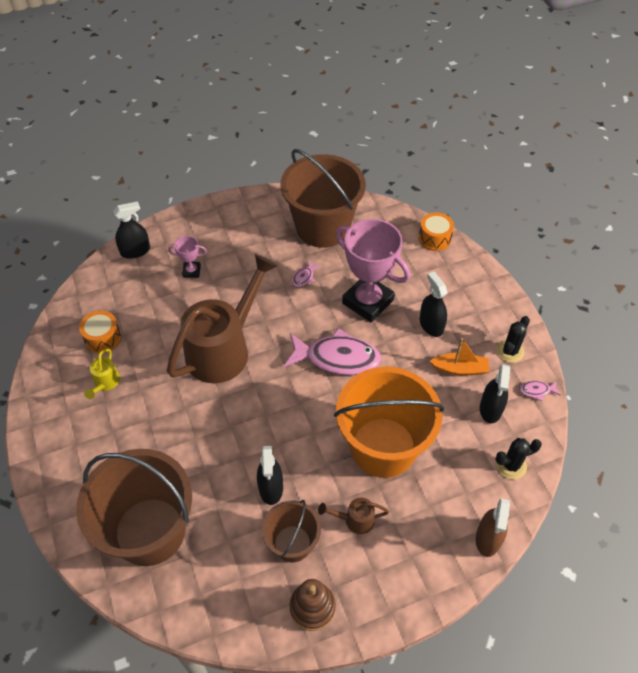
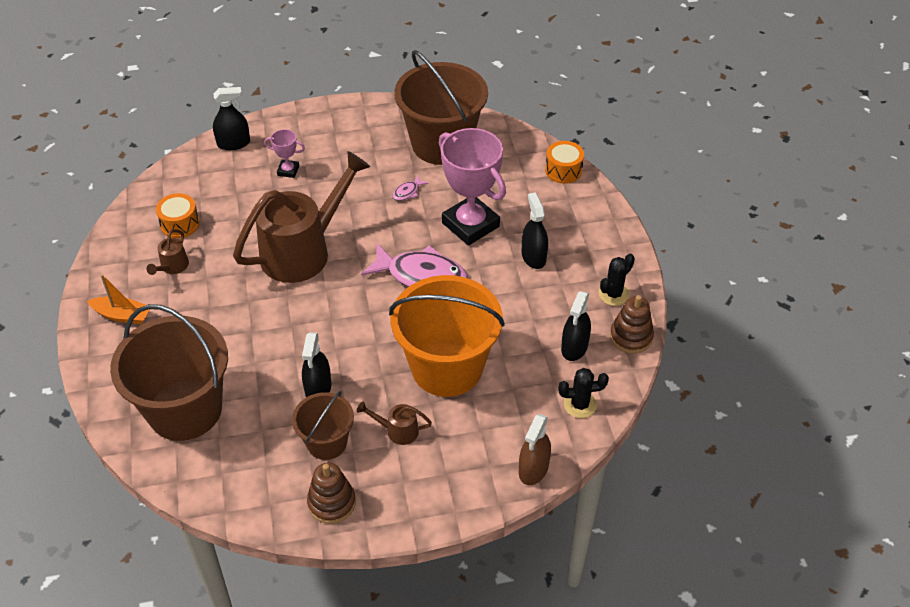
camera: 10 degrees right, 5 degrees down
(105, 383) = (172, 267): yellow watering can -> brown watering can
(460, 369) = (552, 304): orange boat -> orange boat (122, 315)
(536, 391) = (631, 337): pink fish -> brown stacking toy

